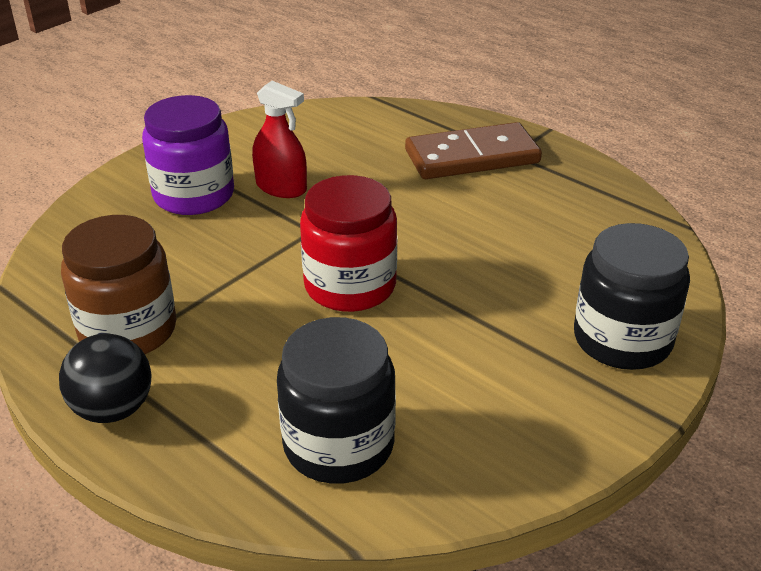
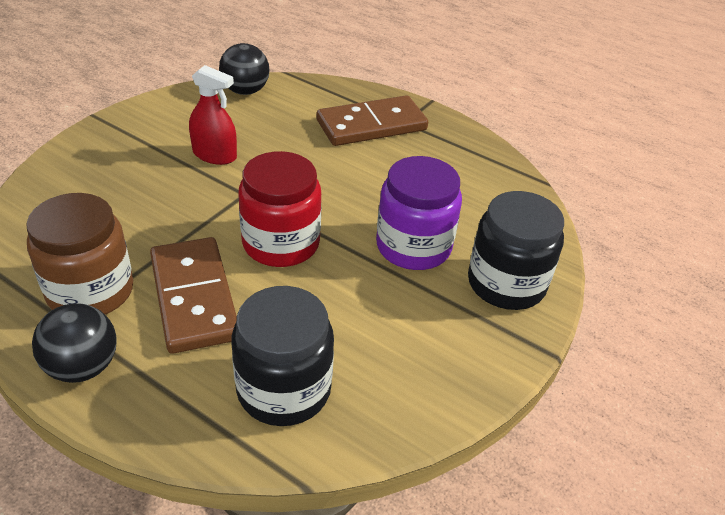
camera: 10 degrees left, 5 degrees up
(194, 195) = (139, 163): purple jar -> purple jar (413, 246)
(244, 341) = (194, 297): none -> brown domino
(323, 117) = (245, 91): none -> black ball

